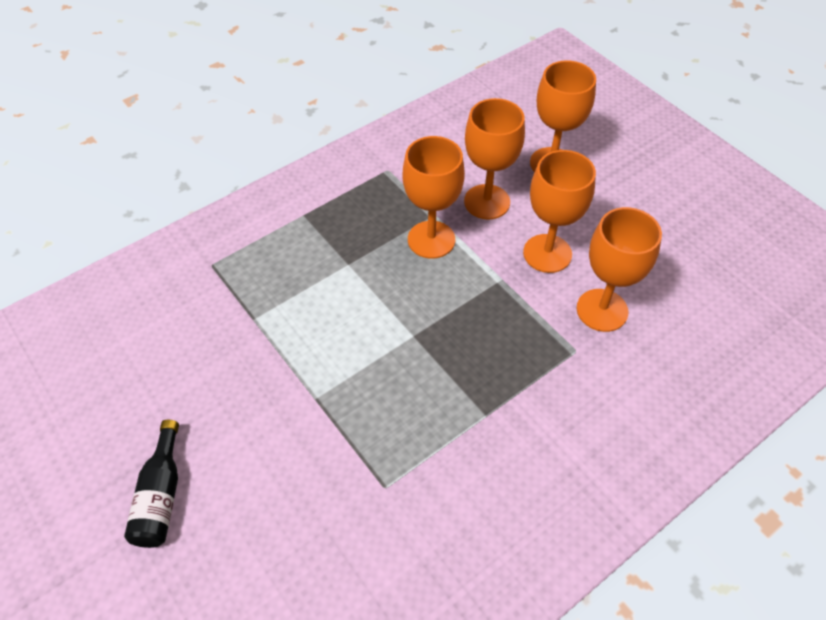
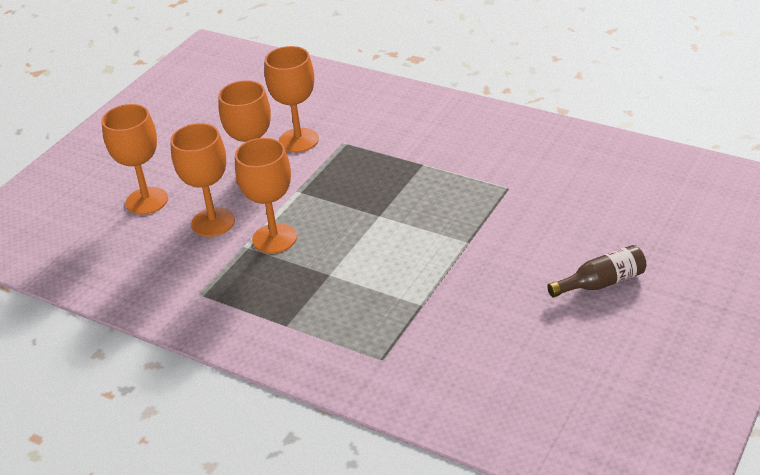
camera: 110 degrees left, 15 degrees down
(160, 496) = (601, 283): black bottle -> brown bottle

